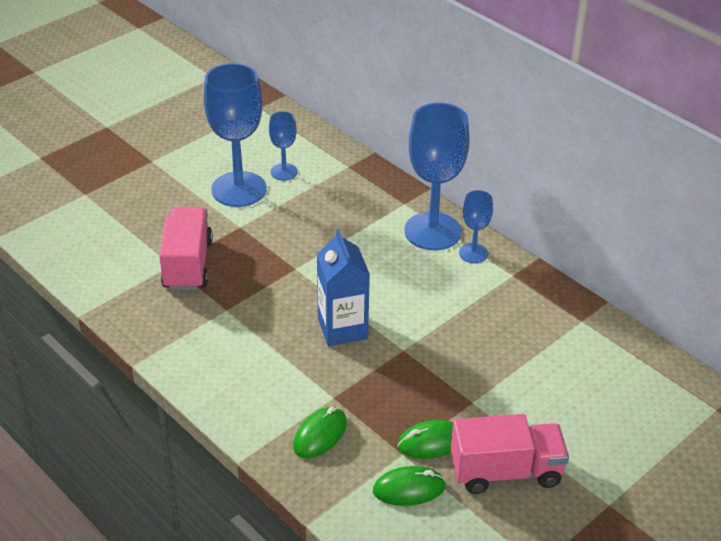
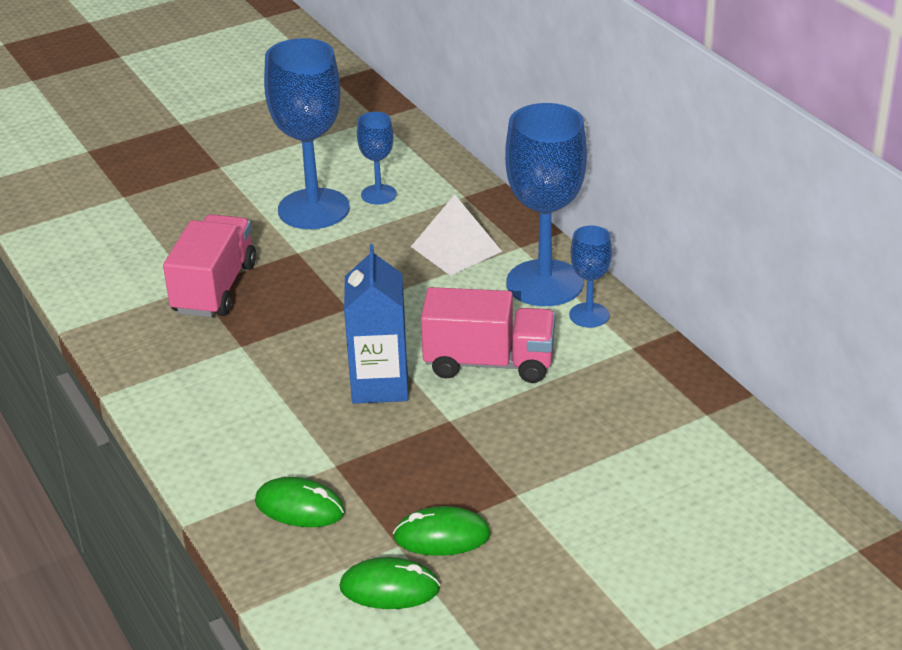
camera: 15 degrees right, 5 degrees down
(320, 435) = (300, 507): green mouse -> green mouse turned 60 degrees clockwise
(358, 210) = (456, 248): none -> white pyramid
(506, 471) = (528, 586): pink truck -> pink truck (489, 363)

